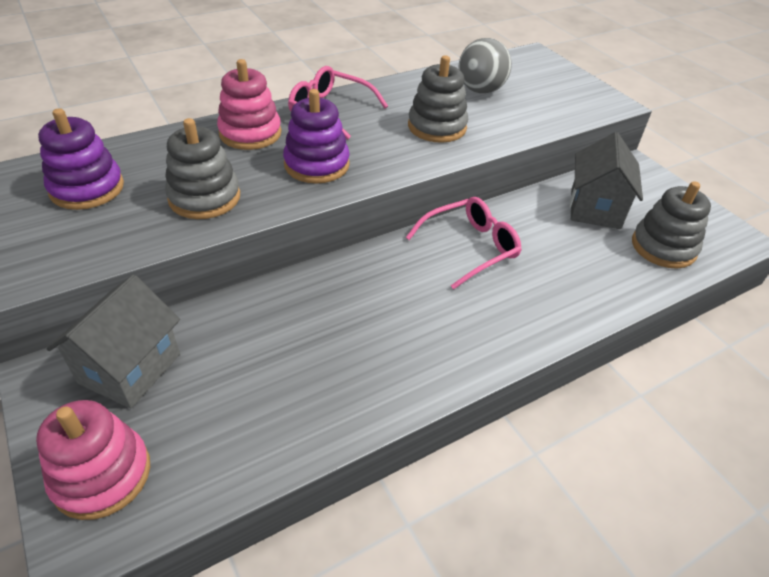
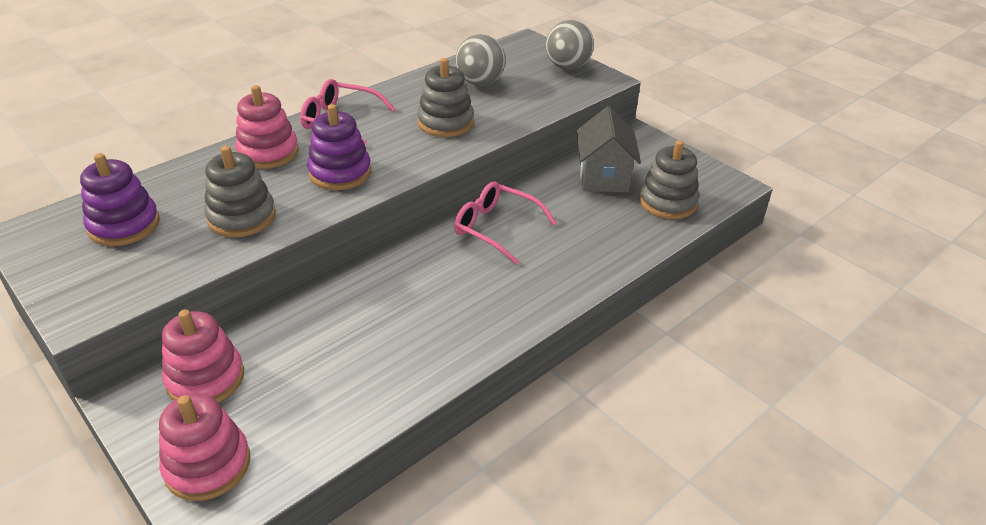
camera: 10 degrees left, 5 degrees down
(130, 368) = (205, 378): grey house -> pink stacking toy
(470, 247) = (496, 228): pink glasses -> pink glasses turned 105 degrees counterclockwise
(574, 86) = (567, 67): none -> grey ball

